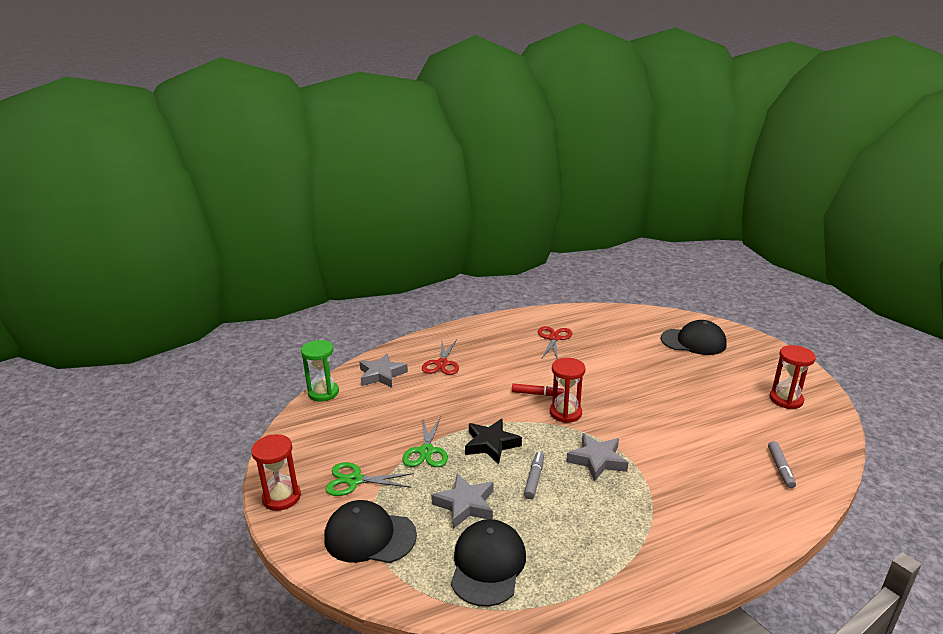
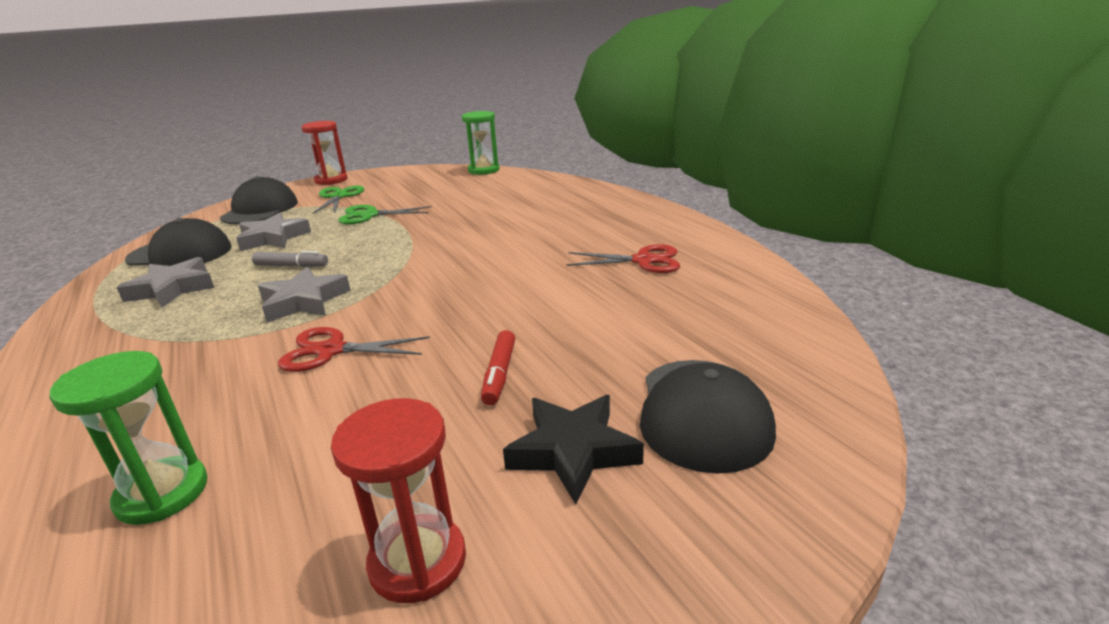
camera: 85 degrees right, 0 degrees up
(382, 375) = (518, 184): grey star -> grey star (172, 289)
(442, 363) = (547, 204): red scissors -> red scissors (331, 350)
(491, 444) = (369, 241): black star -> black star (573, 451)
(537, 394) = (474, 258): red marker -> red marker (499, 374)
(565, 413) = (423, 277): red hourglass -> none
(780, 468) = (162, 493): grey marker -> green hourglass

